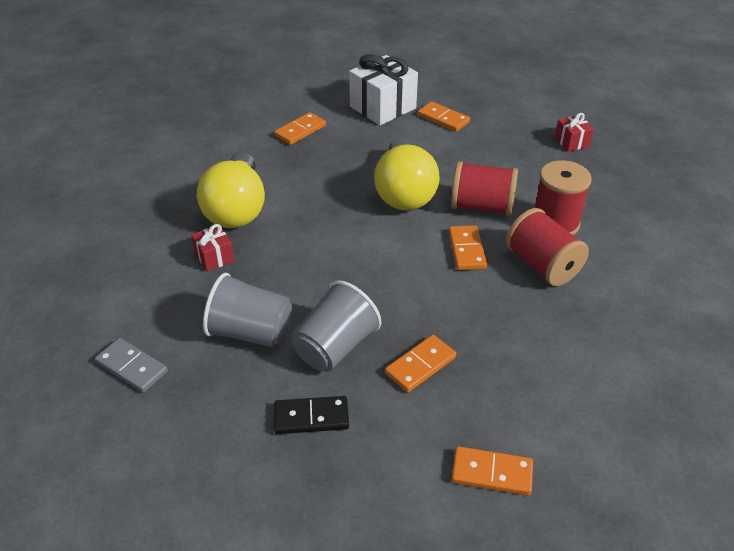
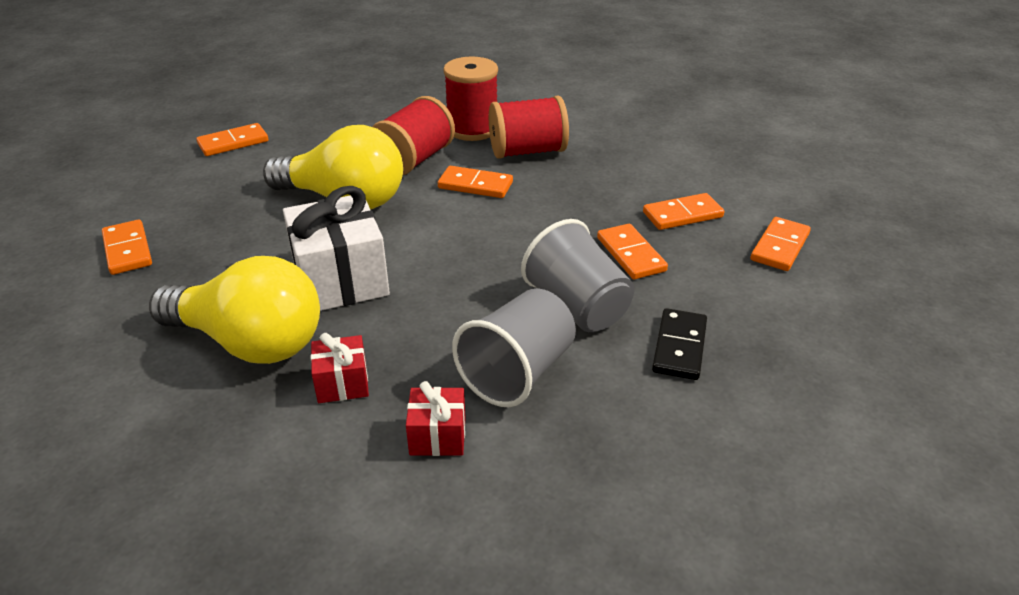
camera: 70 degrees left, 5 degrees down
(132, 367) = (527, 511): grey domino -> none
(383, 107) = (158, 176): white gift -> white gift (341, 280)
(503, 390) = (682, 215): none -> orange domino
(571, 142) = (357, 87): red gift -> red gift (438, 436)

